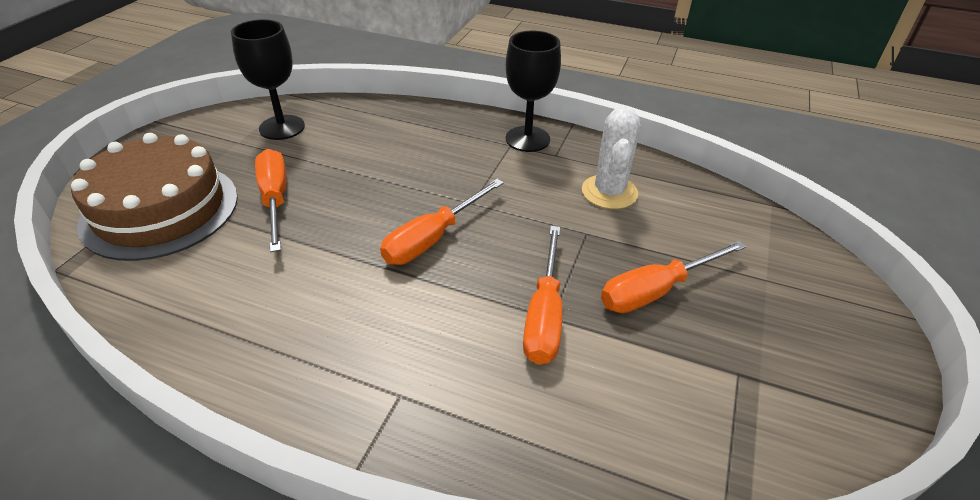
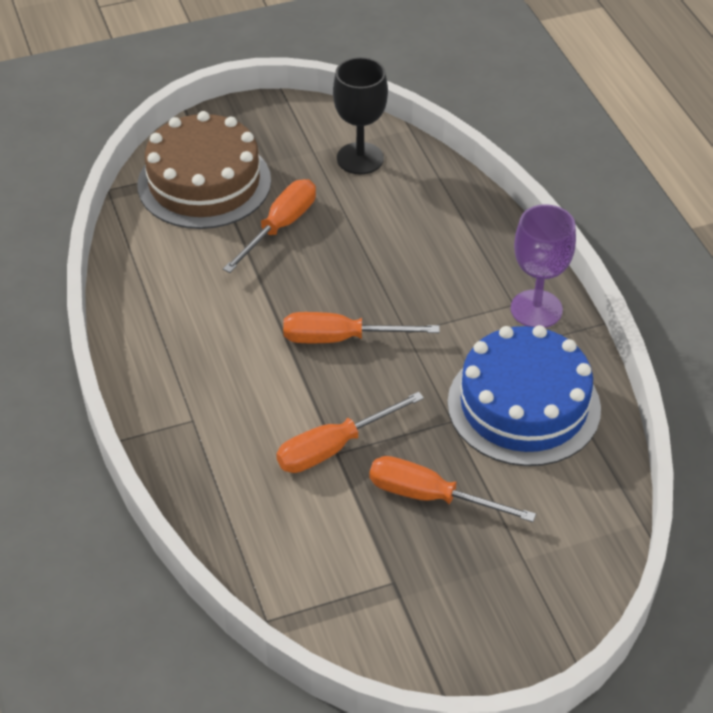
camera: 50 degrees right, 5 degrees up
(527, 139) = (536, 309): black goblet -> purple goblet
(609, 192) = (523, 405): white cactus -> blue cake

